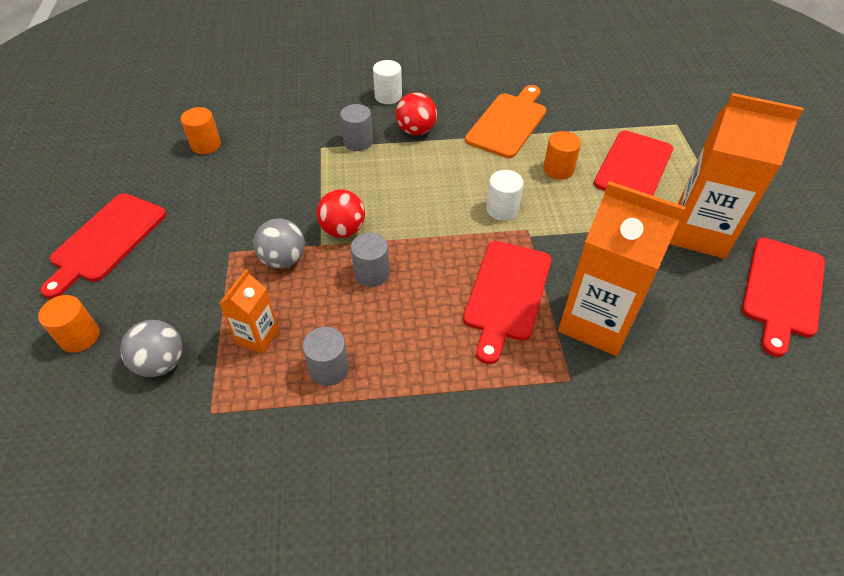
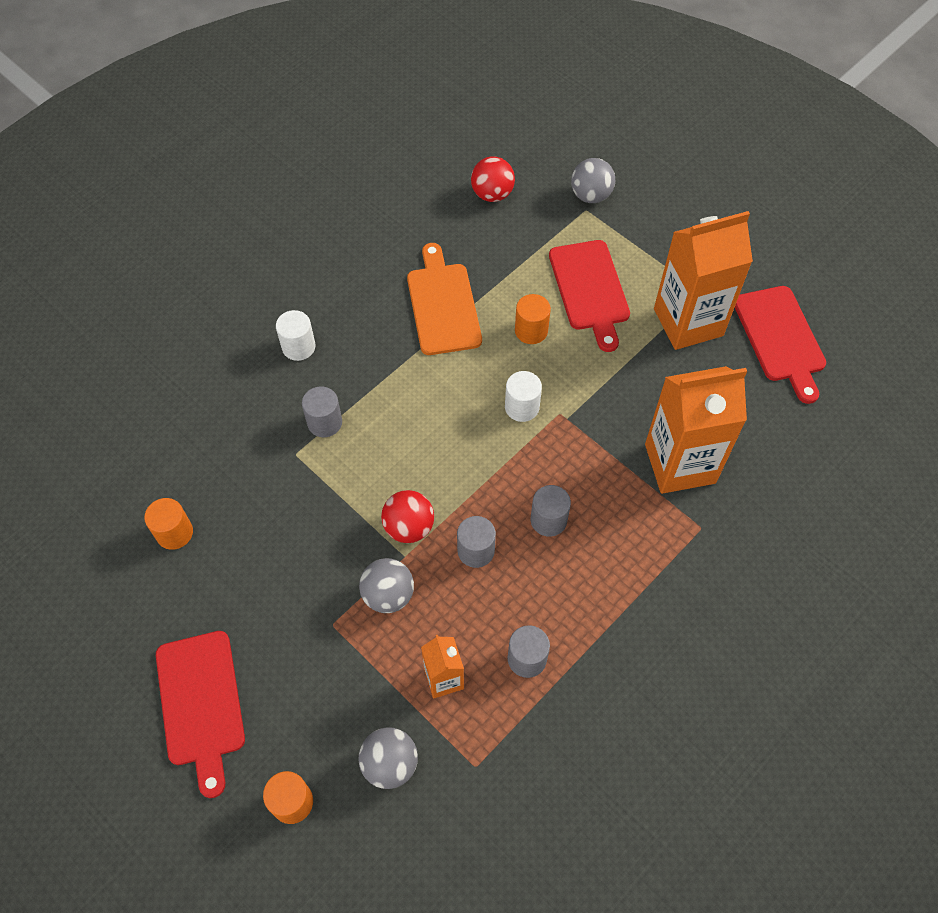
camera: 40 degrees left, 10 degrees up
(416, 130) = (367, 371): red ball -> red ball (492, 194)
(446, 290) = (548, 520): none -> grey cylinder
(506, 294) = (596, 488): red cutting board -> none
(689, 118) = (590, 195): none -> grey ball

